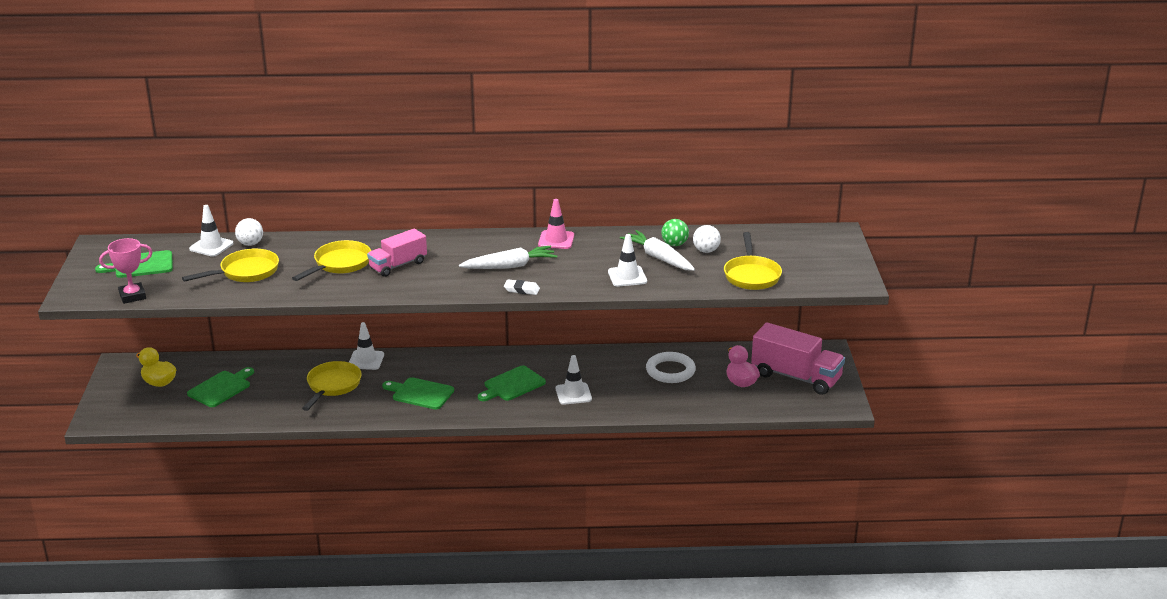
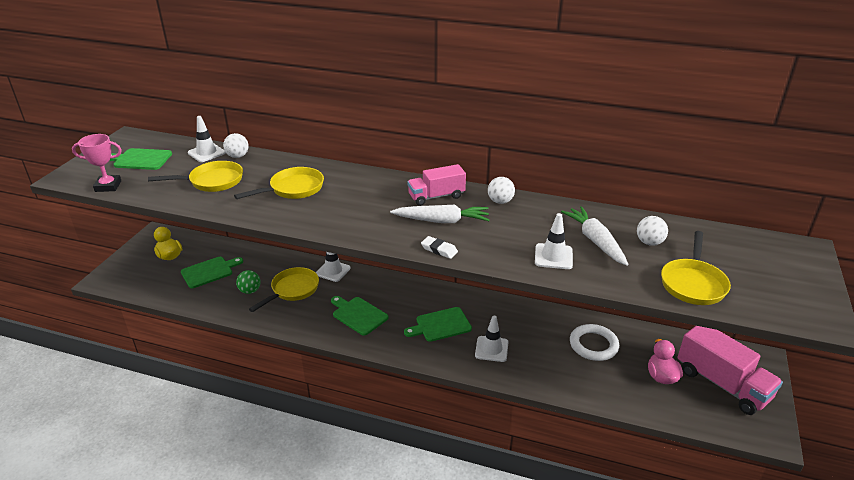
camera: 20 degrees right, 5 degrees up
(398, 265) = (341, 200): pink truck -> pink truck (436, 196)
(556, 240) = (500, 201): pink traffic cone -> white ball
(674, 244) = (617, 228): green ball -> green ball (250, 291)

